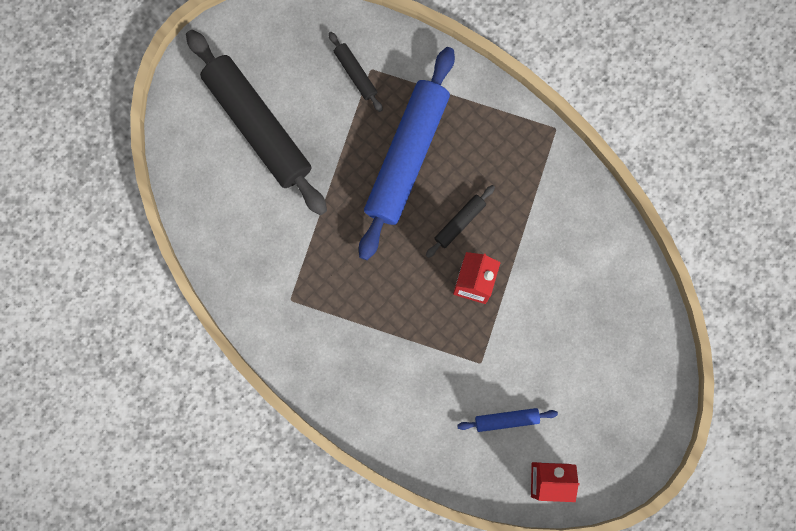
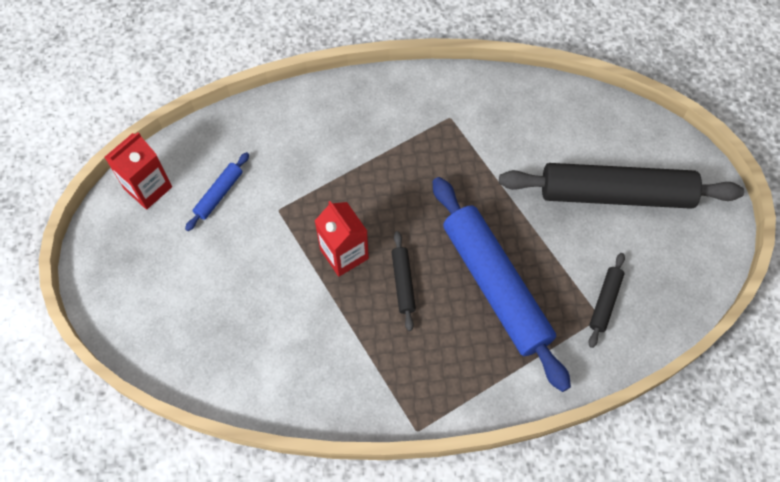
camera: 130 degrees right, 15 degrees down
(355, 73) = (605, 302): black rolling pin -> black rolling pin turned 75 degrees counterclockwise

